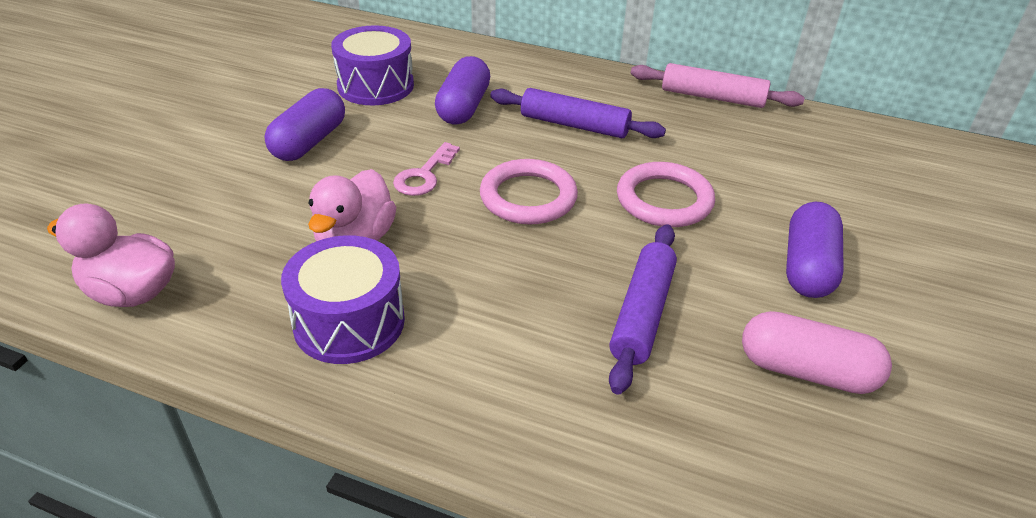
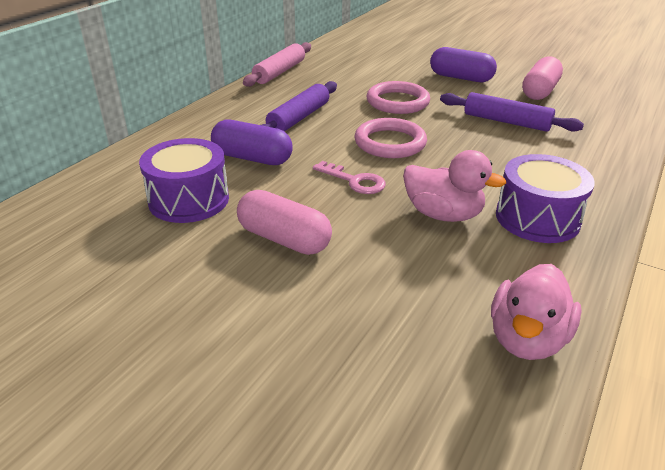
camera: 80 degrees left, 5 degrees down
(309, 142) = (284, 239): purple capsule -> pink capsule

